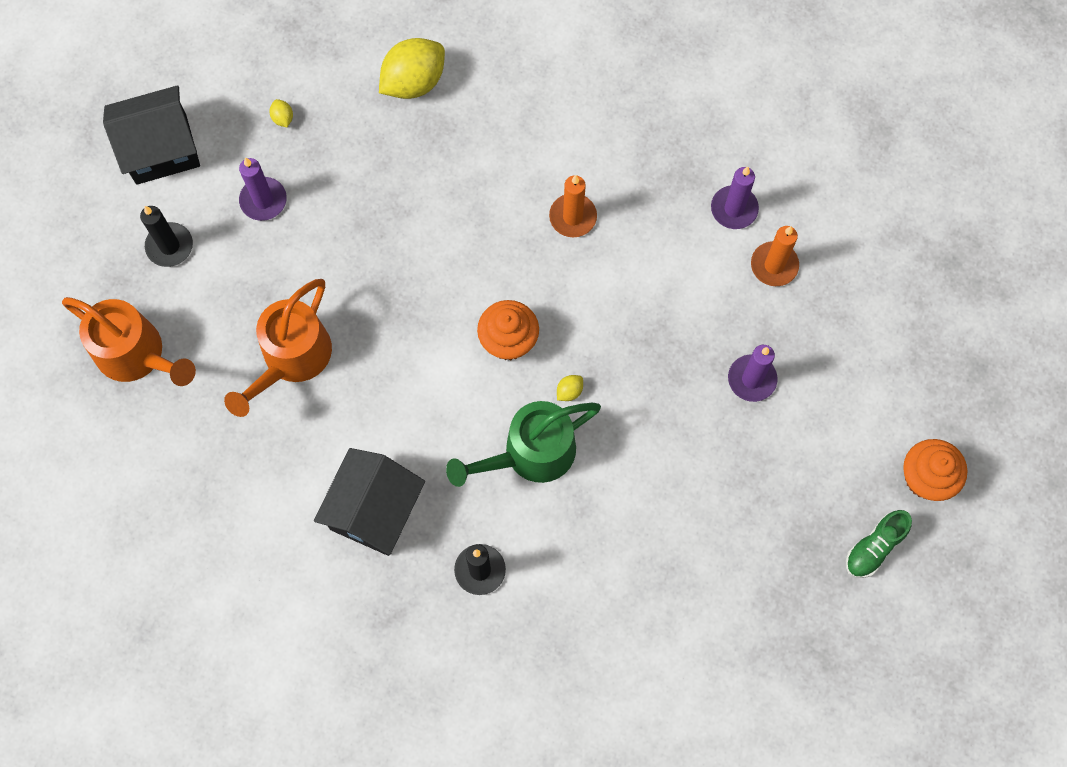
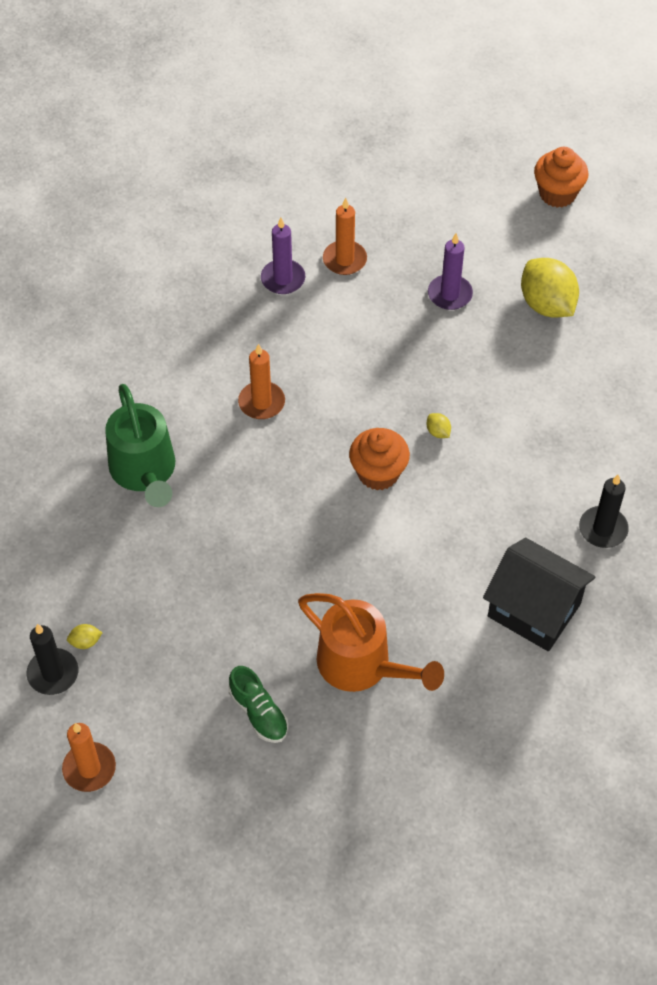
camera: 80 degrees left, 15 degrees down
(138, 355) = (330, 816): orange watering can -> none
(161, 149) = (89, 768): black house -> orange candle
(169, 246) = (208, 771): black candle -> black candle (53, 673)
(263, 200) = (177, 671): purple candle -> none
(414, 82) = (78, 515): yellow lemon -> yellow lemon (547, 304)
(529, 454) = (495, 473): green watering can -> green watering can (145, 472)
(874, 547) = (613, 238): green shoe -> green shoe (259, 713)

